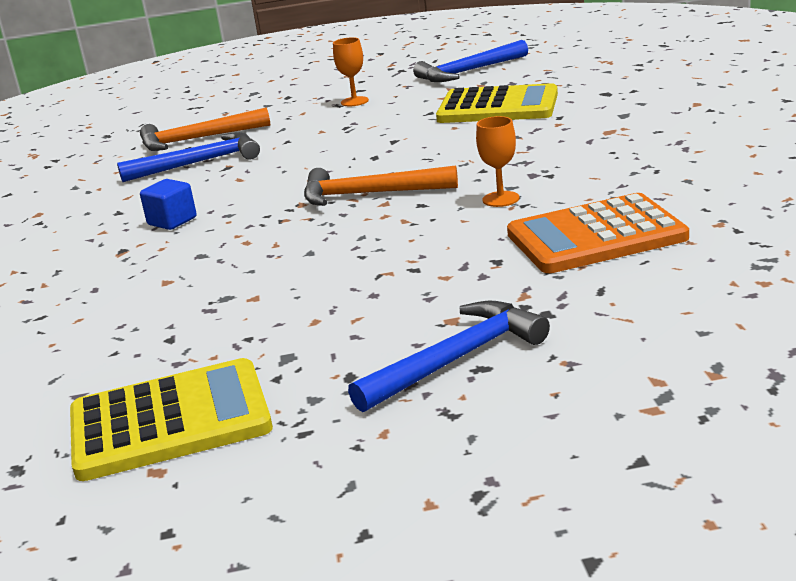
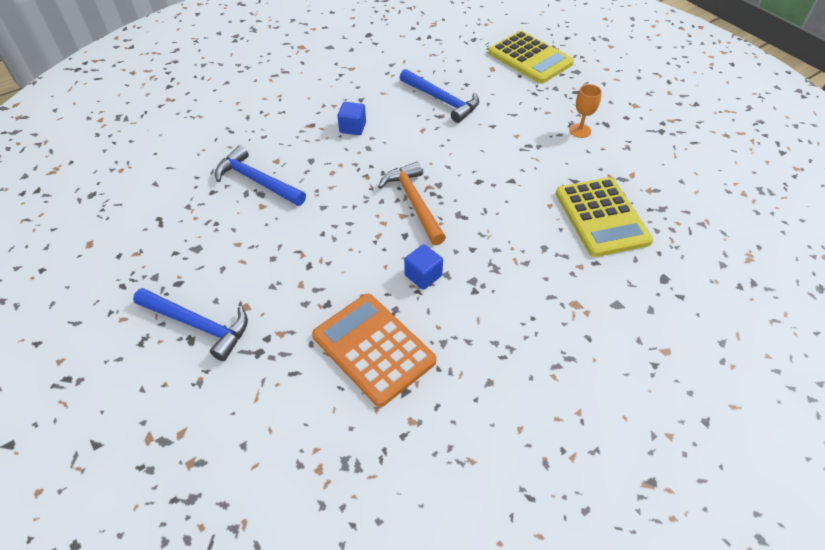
camera: 60 degrees right, 25 degrees up
(170, 422) = (131, 229): yellow calculator -> yellow calculator (530, 58)
(197, 139) = (480, 82): orange hammer -> none
(468, 72) = (676, 172): blue hammer -> blue hammer (257, 181)
(501, 199) = (423, 275): orange goblet -> blue cube

